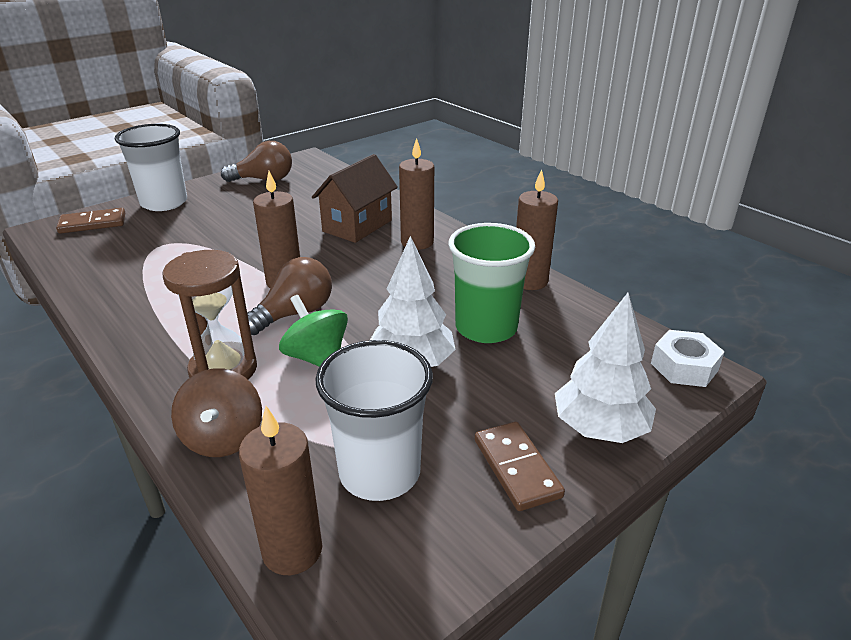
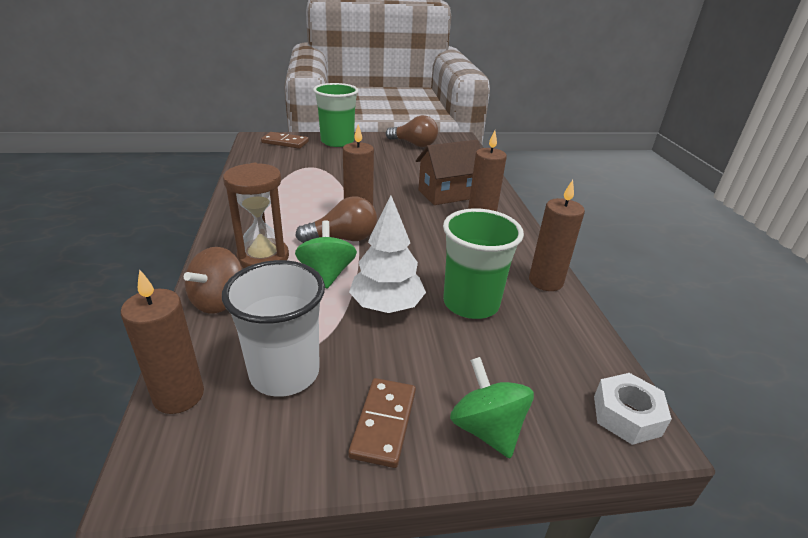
camera: 30 degrees right, 0 degrees up
(164, 203) = (337, 142): white cup -> green cup
(600, 428) = (487, 429): white tree -> green spinning top

